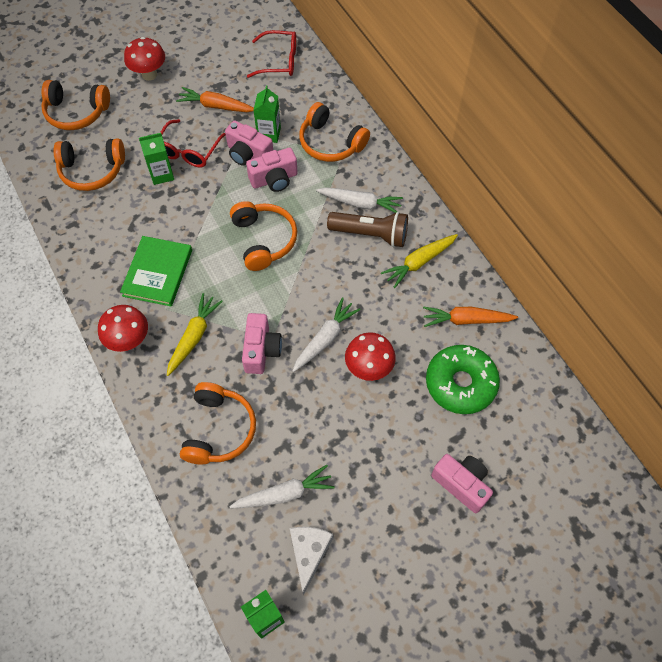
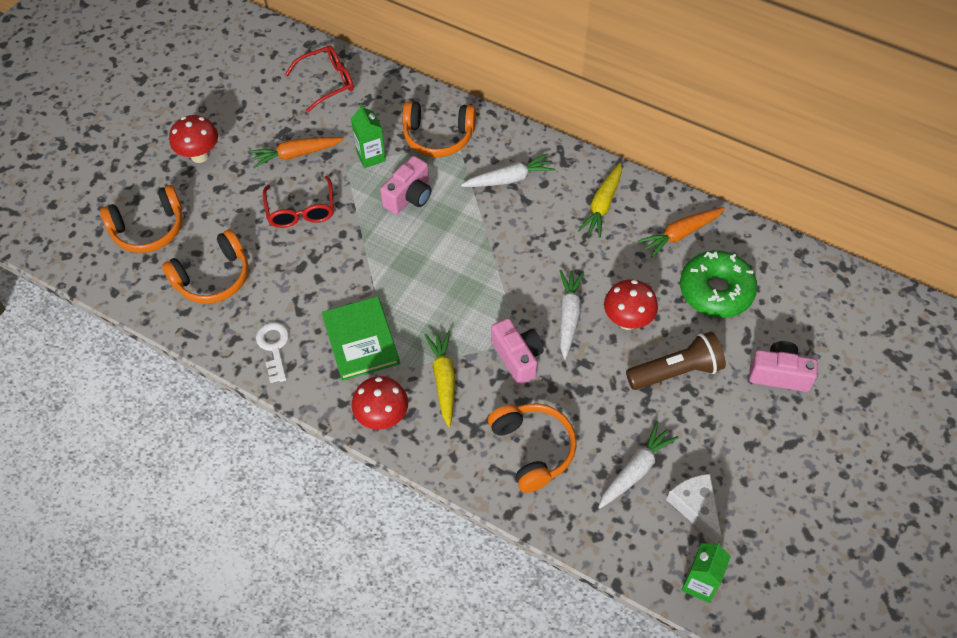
camera: 30 degrees left, 5 degrees down
(95, 245) = (274, 347): none -> white key
(162, 174) = (291, 246): green carton -> none
(248, 154) = (365, 185): pink camera -> none
(264, 240) = (443, 257): orange headphones -> none
(371, 234) = (540, 202): brown flashlight -> brown flashlight (676, 371)

